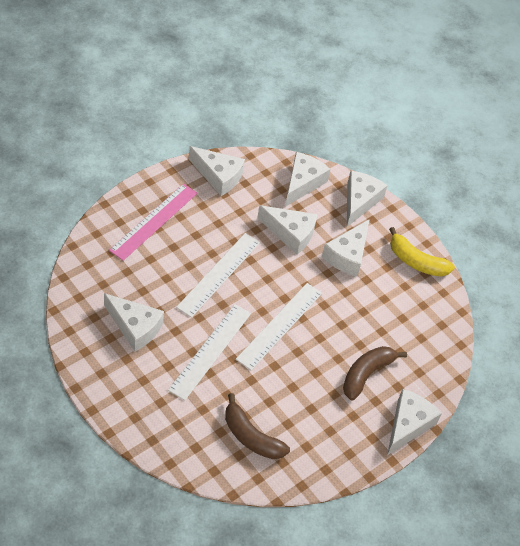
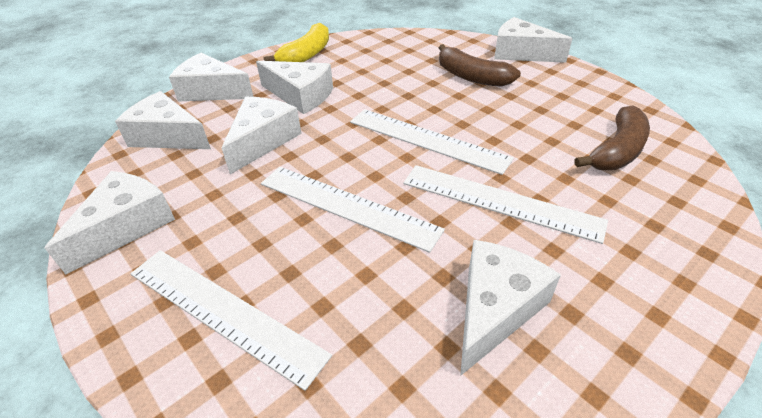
camera: 85 degrees left, 10 degrees down
(154, 221) = (224, 311): pink ruler -> white ruler

